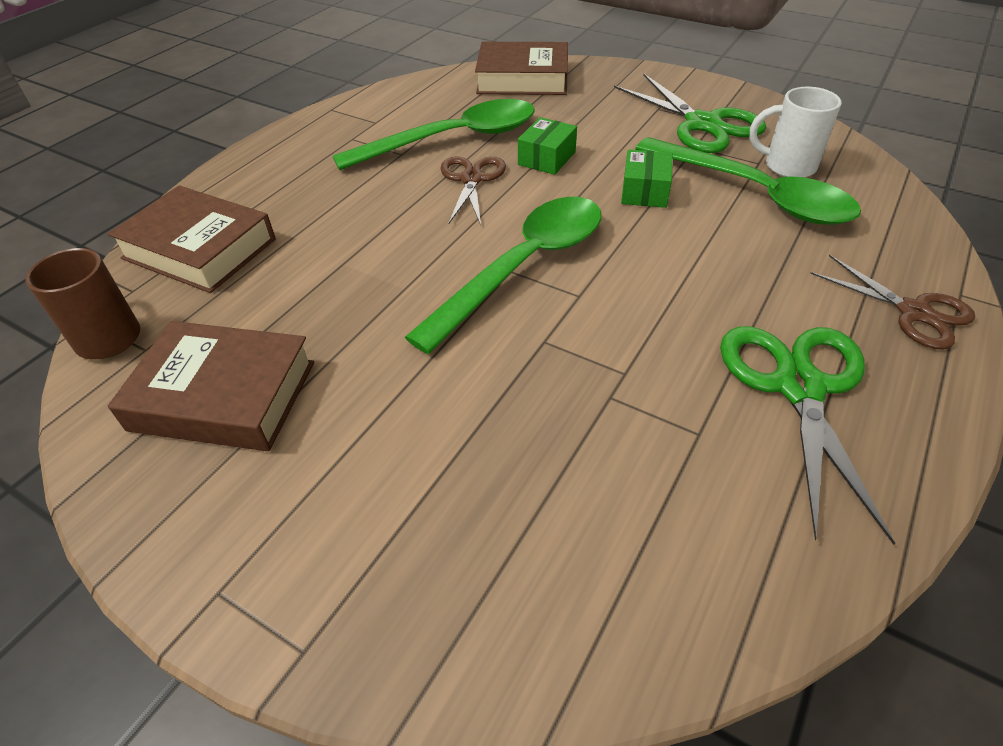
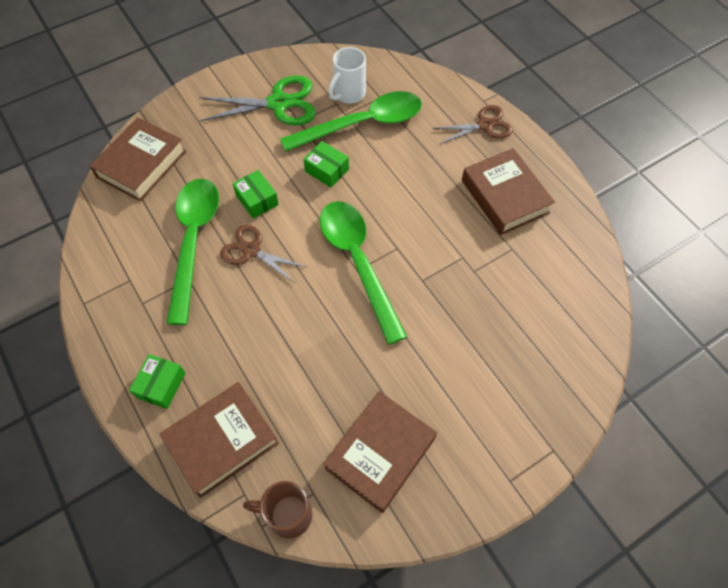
camera: 65 degrees left, 15 degrees up
(256, 184) = (161, 385): none -> green box
(799, 387) = (505, 196): green scissors -> brown book

